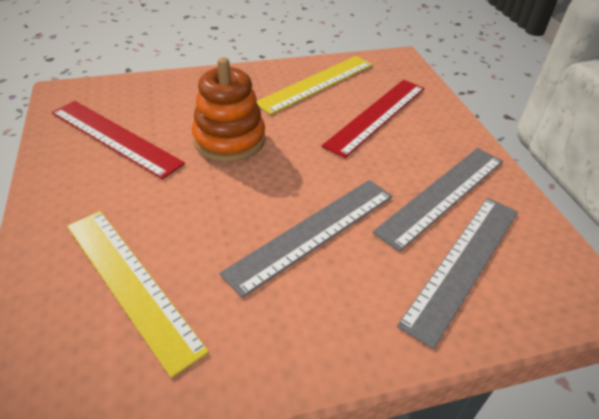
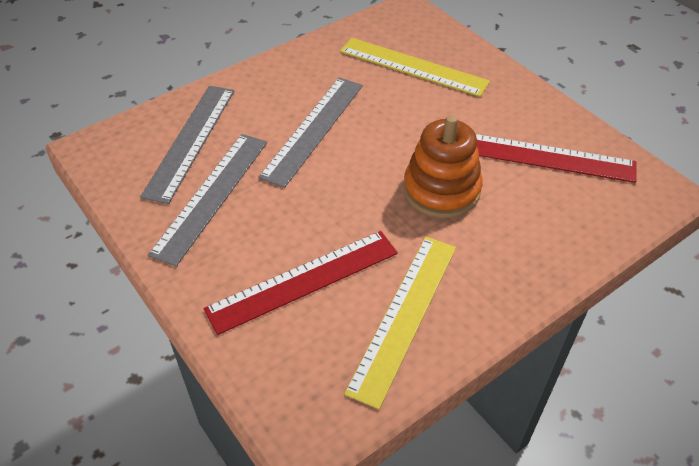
camera: 160 degrees right, 5 degrees up
(376, 115) = (303, 281): red ruler -> red ruler turned 45 degrees clockwise

